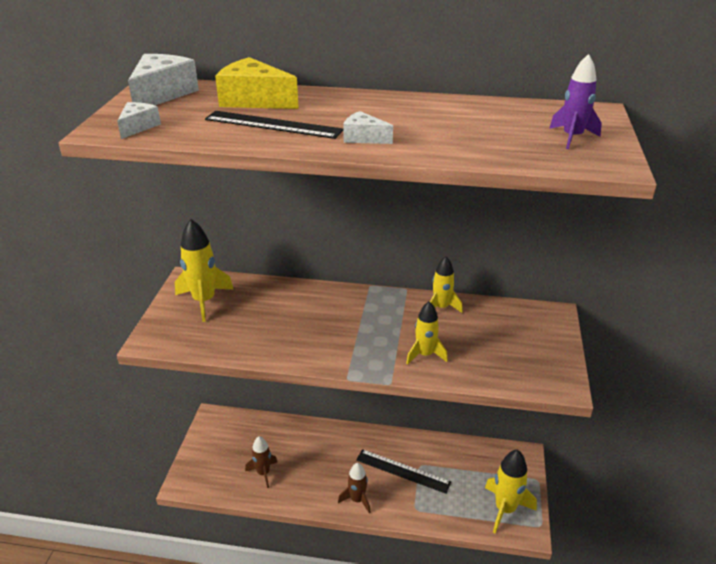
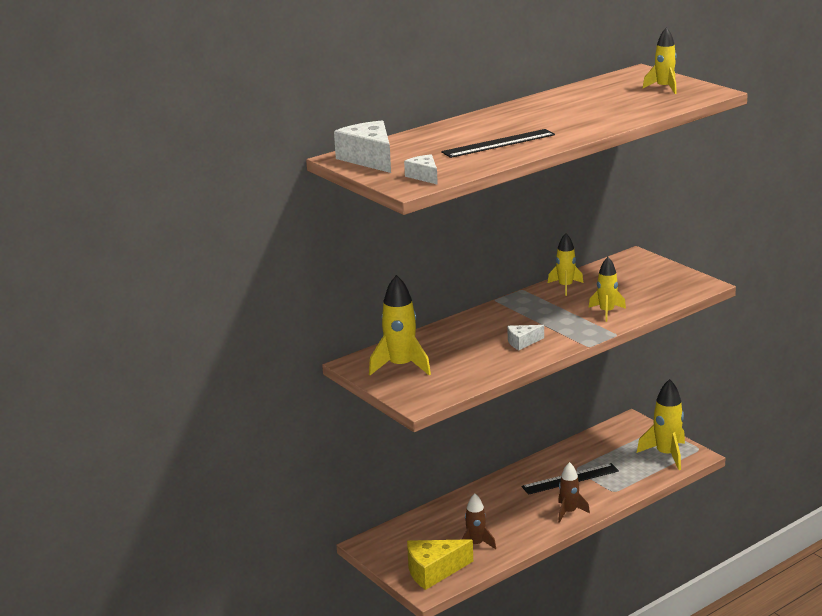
camera: 45 degrees left, 10 degrees down
(254, 100) = (441, 138): yellow cheese -> yellow cheese (433, 571)
(363, 138) = (568, 129): white cheese -> white cheese (522, 342)
(572, 137) = (664, 88): purple rocket -> yellow rocket

